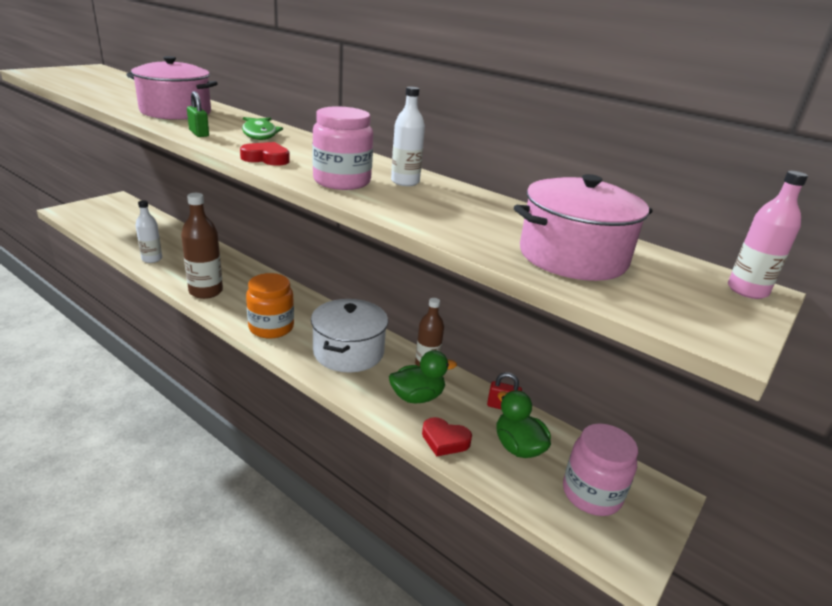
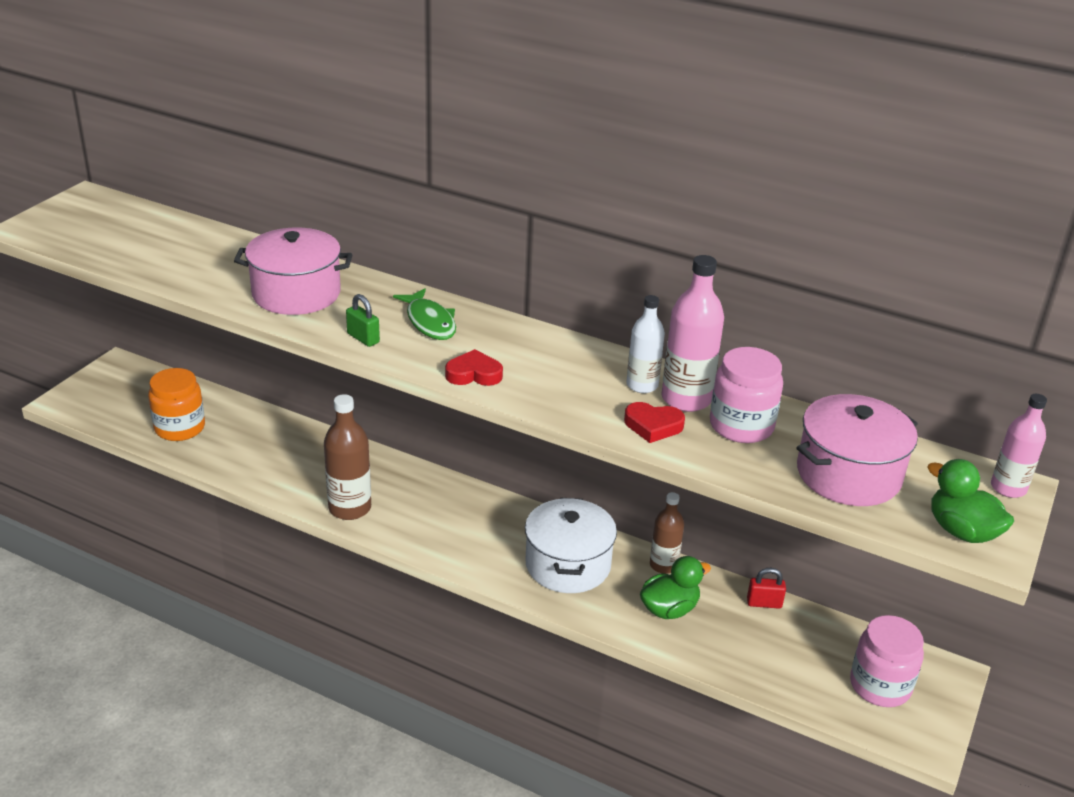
camera: 10 degrees left, 5 degrees up
(152, 259) = (246, 468): white bottle -> none
(271, 327) = (461, 547): orange jar -> orange jar (180, 428)
(342, 181) = (578, 400): pink jar -> pink jar (741, 426)
(439, 193) = (686, 399): none -> pink bottle
(444, 440) = (717, 655): red heart -> red heart (653, 426)
(518, 447) = (794, 649): green duck -> green duck (961, 531)

